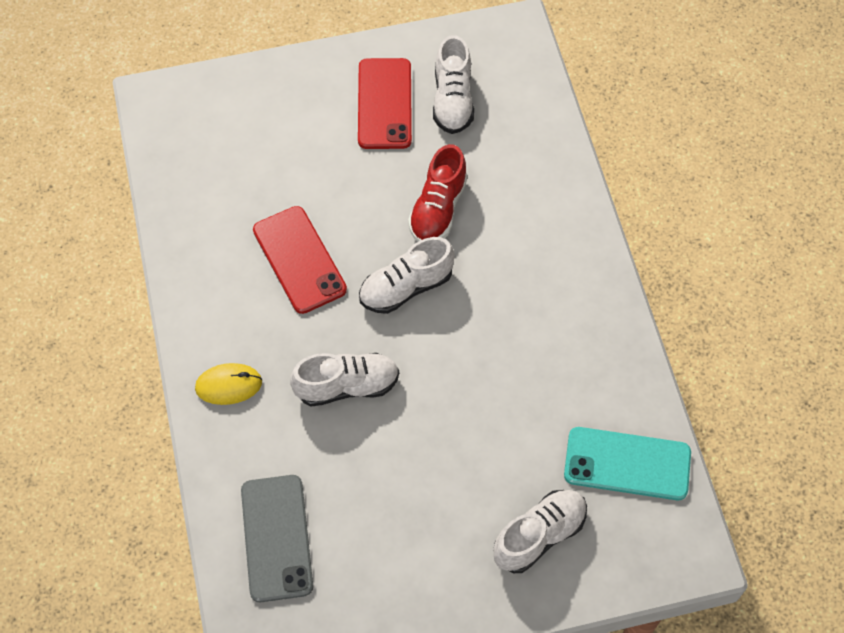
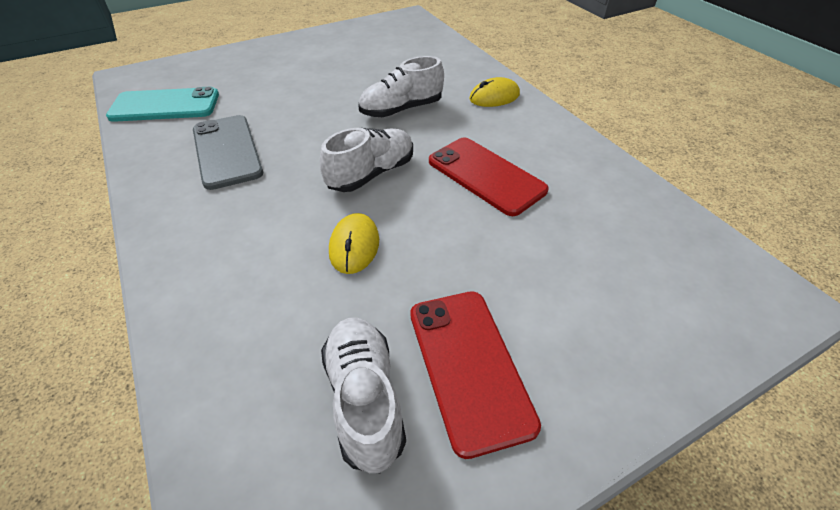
camera: 165 degrees right, 15 degrees down
(276, 538) = (418, 47): grey phone -> grey phone (227, 151)
(438, 209) = (354, 246): red shoe -> yellow mouse
(539, 536) = (240, 69): white shoe -> none

